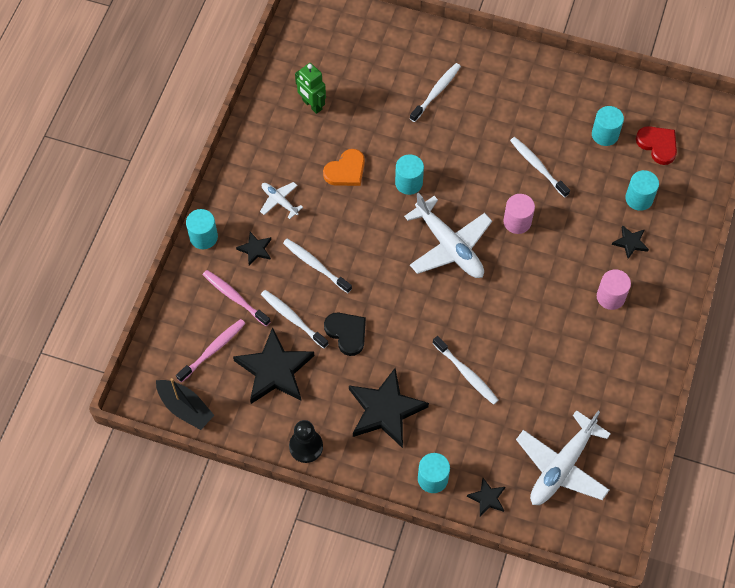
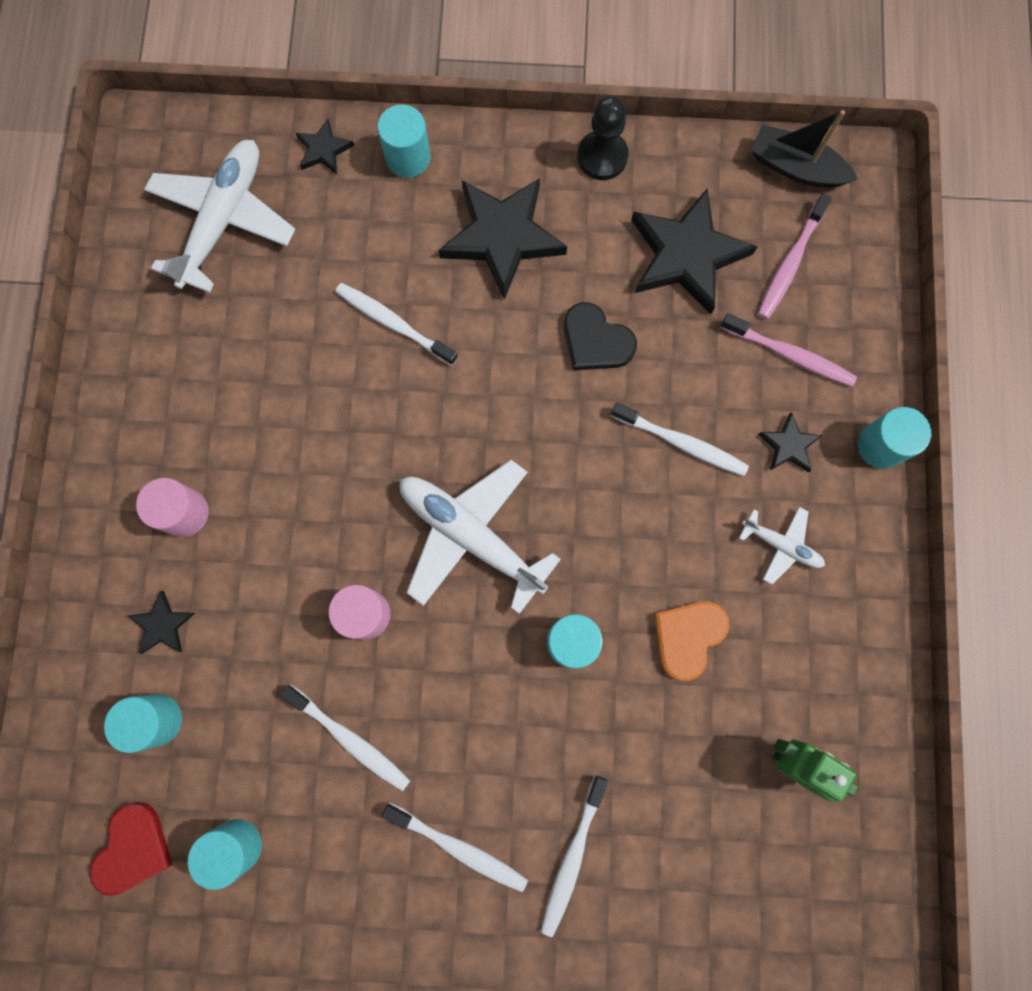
camera: 165 degrees right, 15 degrees up
(292, 318) = (687, 343): white toothbrush -> white toothbrush (459, 848)
(658, 145) = (133, 849): red heart -> red heart turned 105 degrees counterclockwise

